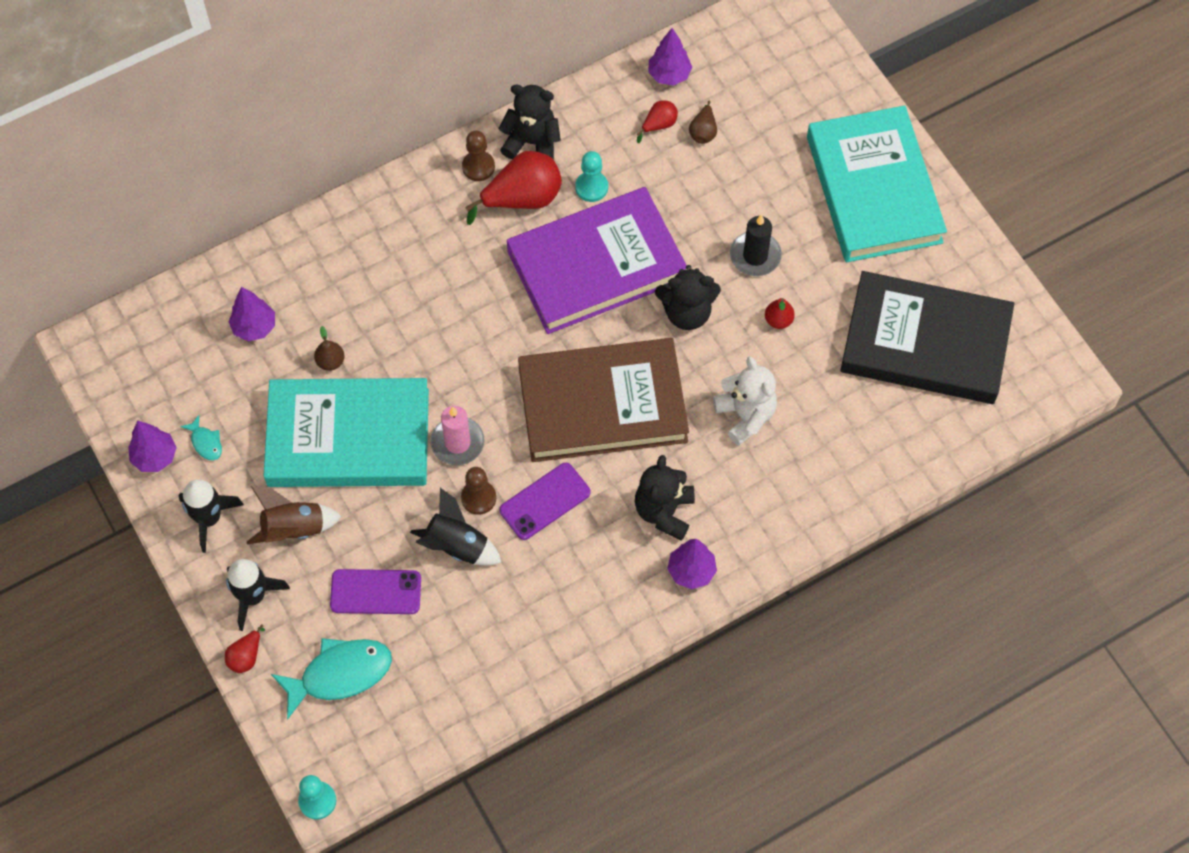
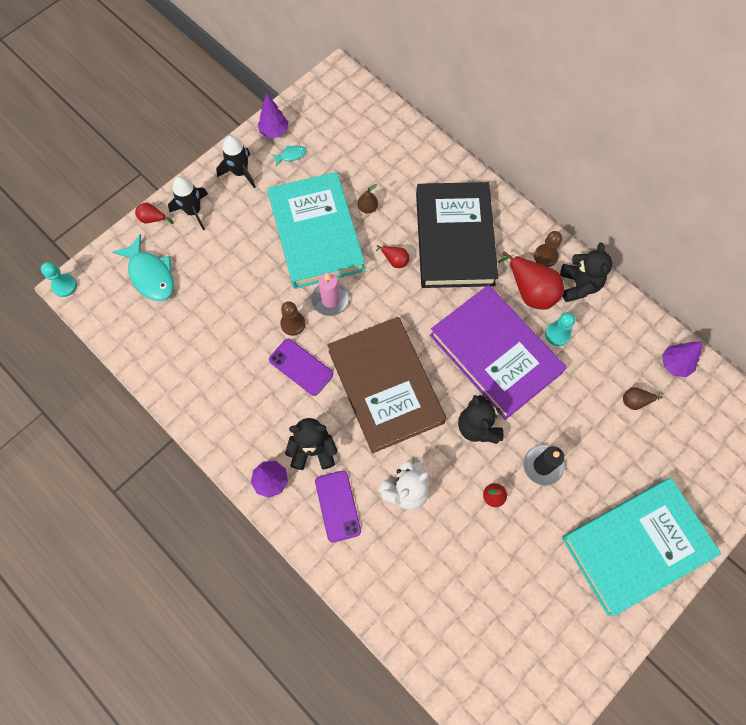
camera: 75 degrees right, 5 degrees up
(205, 442) = (291, 155): turquoise fish -> turquoise fish turned 150 degrees counterclockwise
(254, 327) = (379, 158): purple tree -> none
(294, 529) = (244, 220): brown rocket -> none
(375, 592) = (211, 280): purple phone -> purple phone (337, 506)
(457, 546) = (255, 320): black rocket -> none
(659, 125) = (628, 368): red pear -> red pear (395, 260)
(925, 343) = (511, 620): black book -> black book (454, 238)

